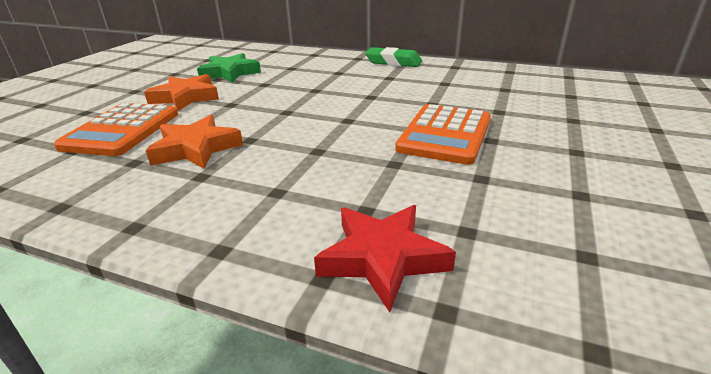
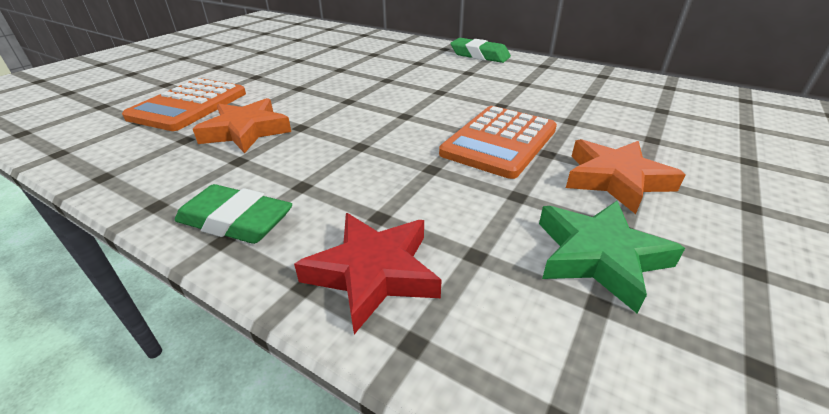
camera: 10 degrees right, 5 degrees up
(186, 97) = (260, 77): orange star -> orange star (615, 179)
(226, 231) = (236, 221): none -> green eraser
(230, 73) = (312, 55): green star -> green star (599, 256)

